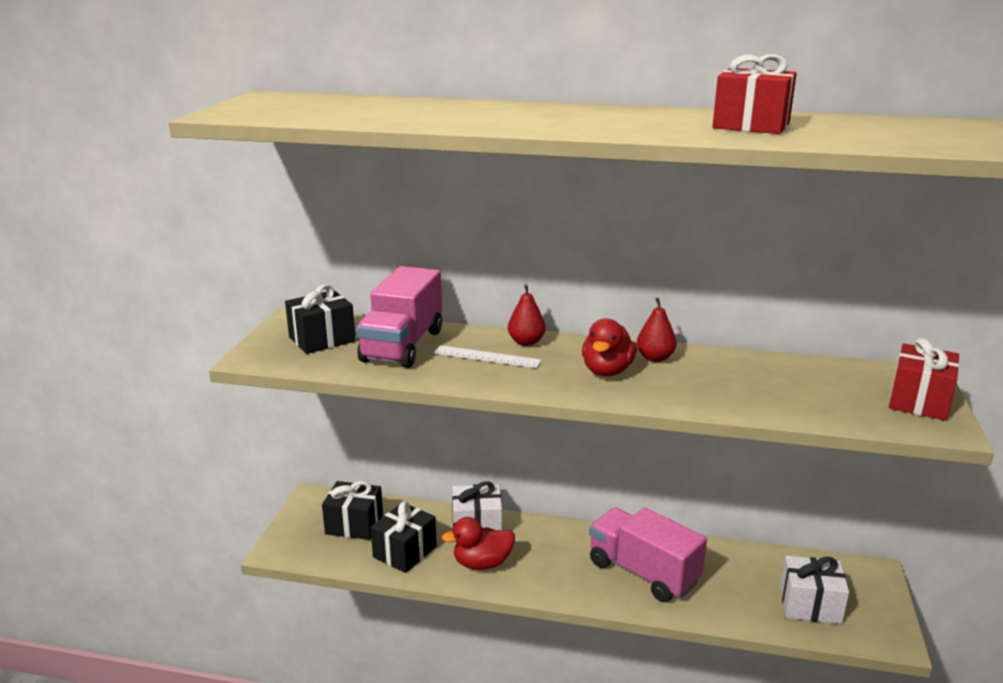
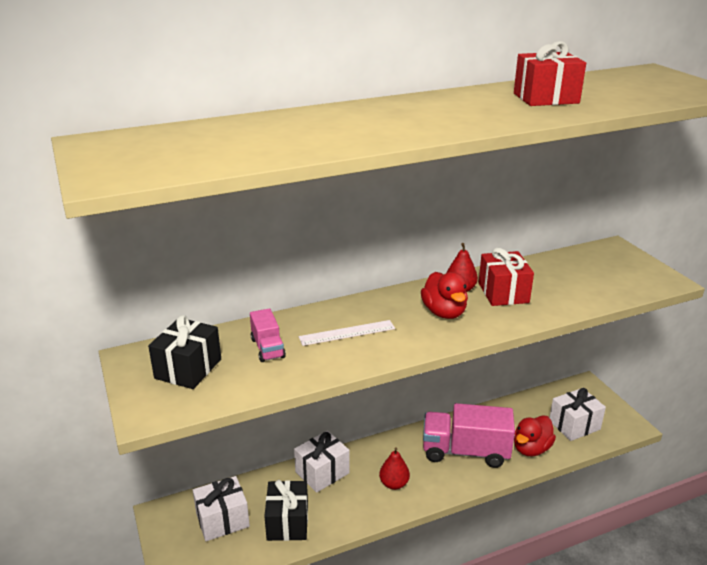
camera: 35 degrees left, 5 degrees up
(354, 524) = (222, 520): black gift -> white gift
(402, 346) = (267, 348): pink truck -> pink truck, size x0.50
(482, 563) = (355, 501): red duck -> red duck (531, 448)
(526, 342) = (358, 308): red pear -> red pear (394, 484)
(919, 401) = (635, 266): red gift -> red gift (503, 293)

